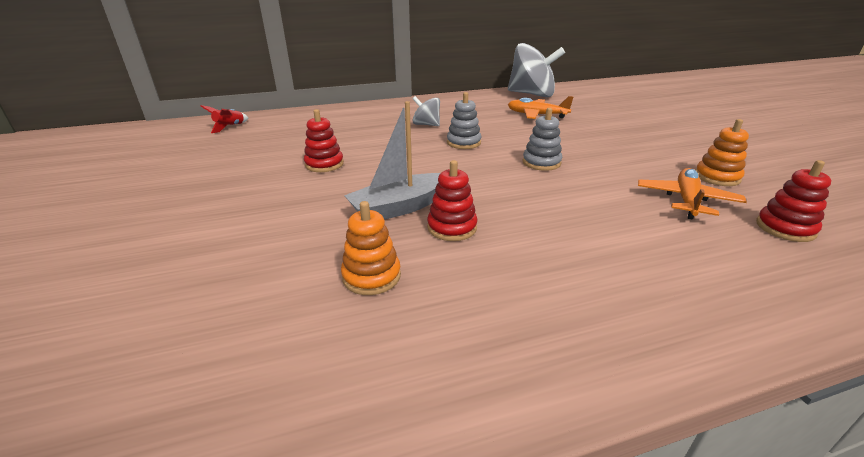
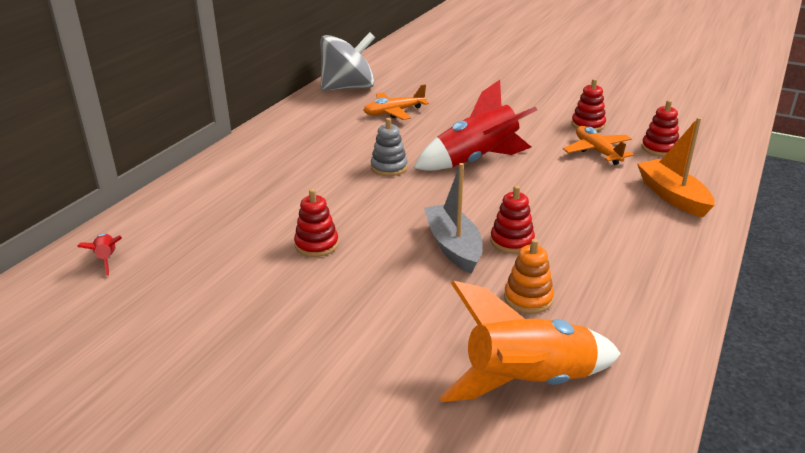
camera: 45 degrees left, 0 degrees up
(224, 341) = (528, 382): none -> orange rocket
(400, 207) = (453, 246): grey boat -> grey boat turned 150 degrees clockwise
(426, 125) = (320, 162): grey spinning top -> none
(541, 162) = (476, 160): grey stacking toy -> red rocket
(717, 177) = (588, 125): orange stacking toy -> red stacking toy
(718, 279) = (672, 196): none -> orange boat

